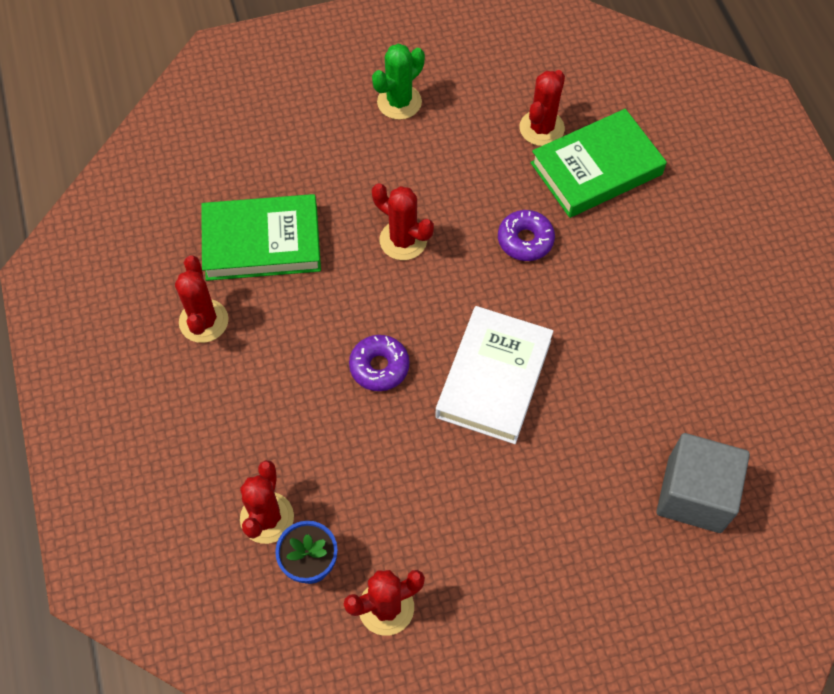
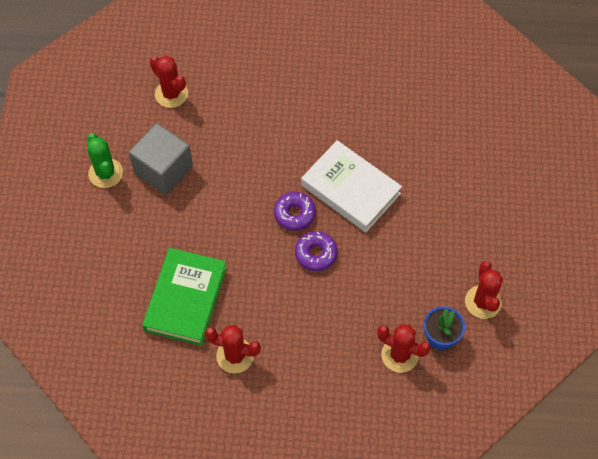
camera: 70 degrees left, 0 degrees up
(403, 240) = (224, 208): red cactus -> none
(525, 240) = (256, 135): purple donut -> purple donut (294, 214)
(596, 169) = (219, 74): green book -> none
(694, 494) = (467, 111): grey cube -> grey cube (163, 170)

